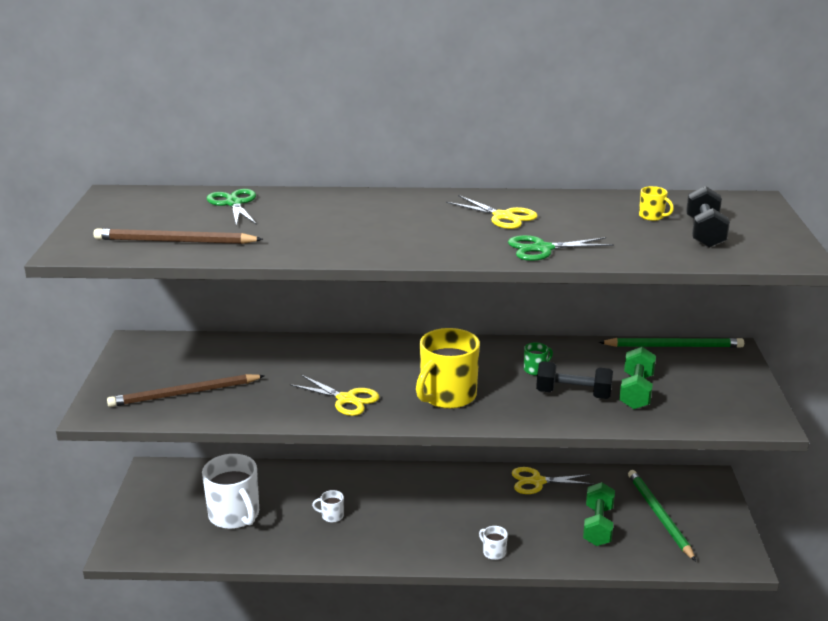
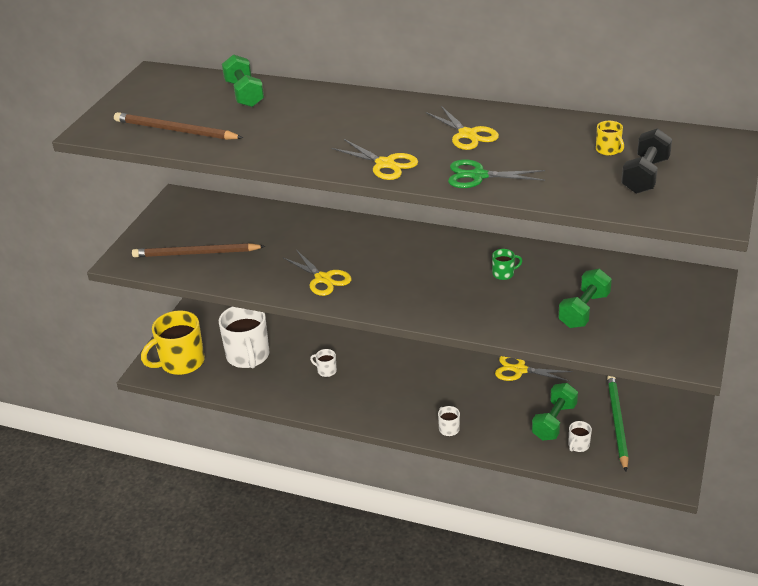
camera: 20 degrees right, 10 degrees up
(234, 203) = (244, 94): green scissors -> green dumbbell
(437, 248) = (385, 164): none -> yellow scissors
(447, 396) = (410, 288): yellow mug -> yellow mug (181, 362)
(573, 394) = (523, 304): black dumbbell -> none
(633, 544) = (578, 445): none -> white mug
(674, 346) = (650, 268): green pencil -> none

